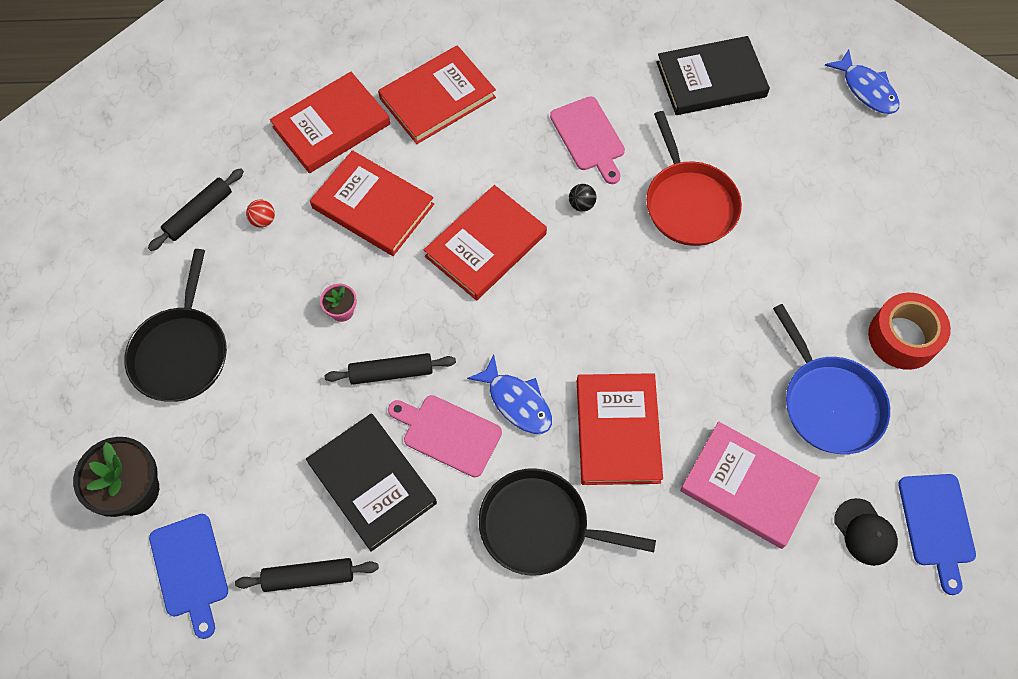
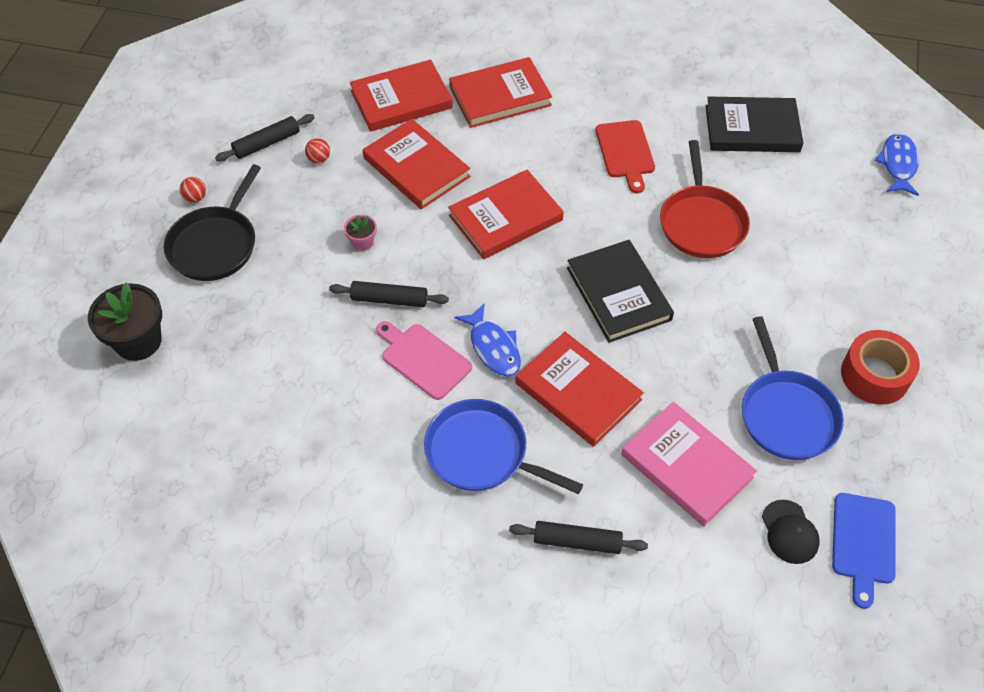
camera: 15 degrees right, 10 degrees down
(140, 300) = (195, 198): none -> red ball
(190, 570) = (163, 414): blue cutting board -> none
(309, 576) = (263, 444): black rolling pin -> black rolling pin (577, 541)
(372, 483) = (343, 383): black book -> black book (618, 294)
(539, 526) = (481, 453): black pan -> blue pan
(581, 204) = (602, 203): black ball -> none
(589, 137) = (625, 152): pink cutting board -> red cutting board
(617, 431) = (578, 392): red book -> red book turned 60 degrees counterclockwise
(866, 89) = (898, 164): blue fish -> blue fish turned 150 degrees counterclockwise

